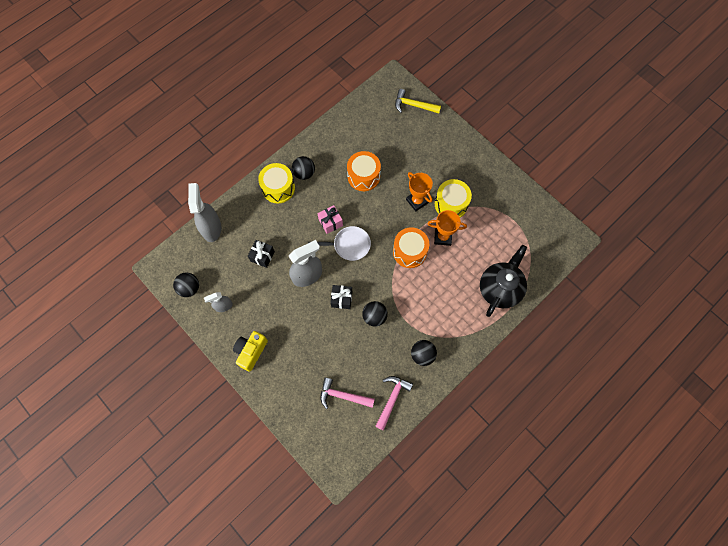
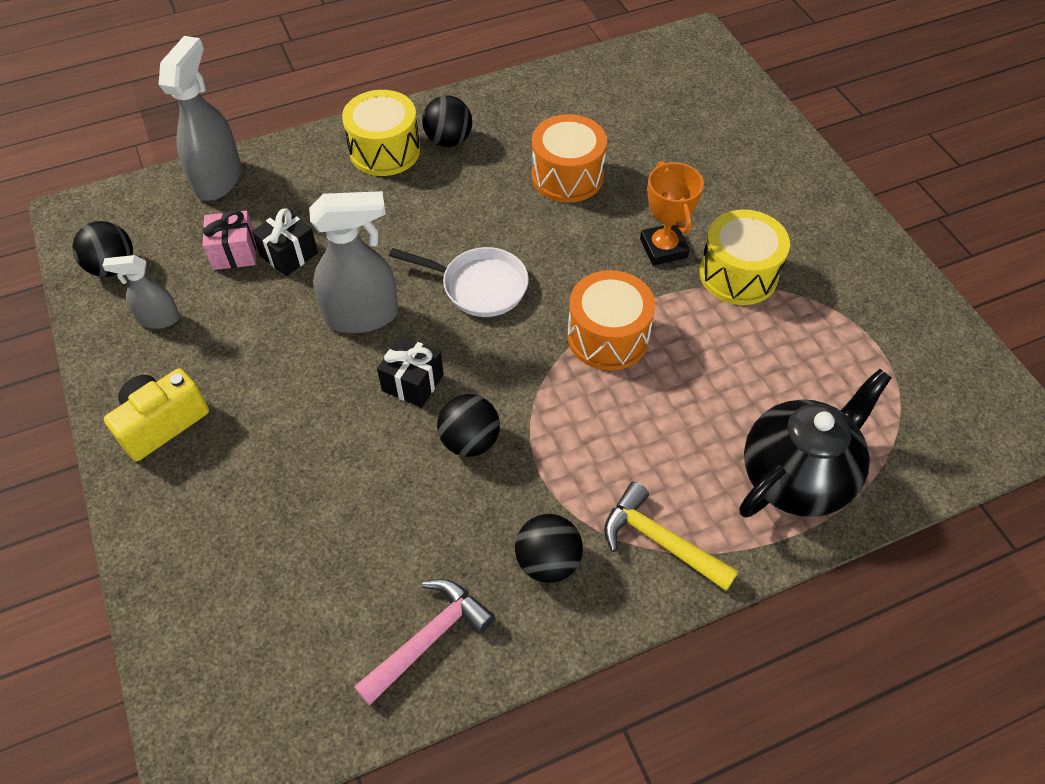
camera: 20 degrees right, 15 degrees down
(330, 222) = (460, 235): pink gift -> pink gift (234, 252)
(343, 396) = (313, 588): pink hammer -> none
(413, 105) = (722, 89): yellow hammer -> yellow hammer (660, 541)
(442, 237) = (695, 330): orange trophy -> none

